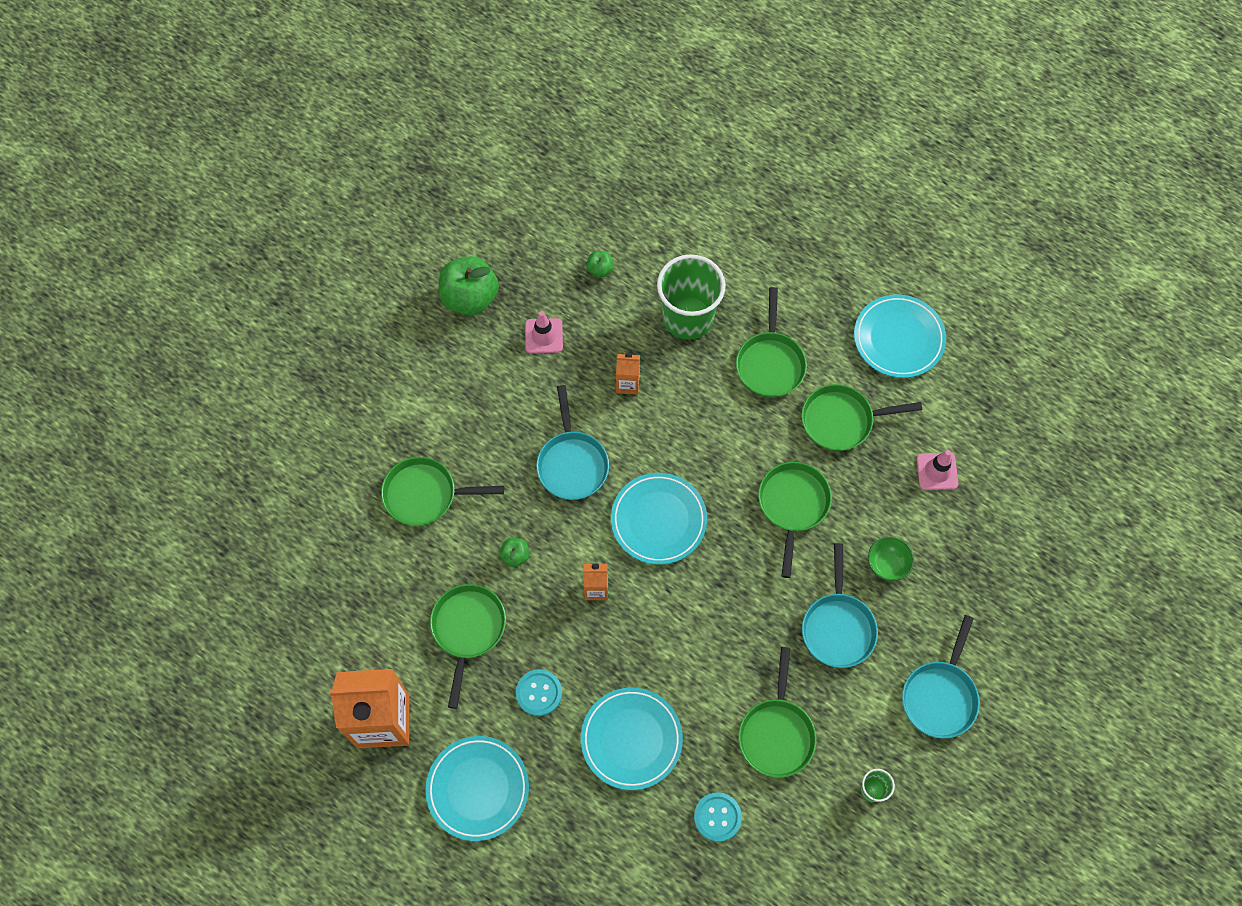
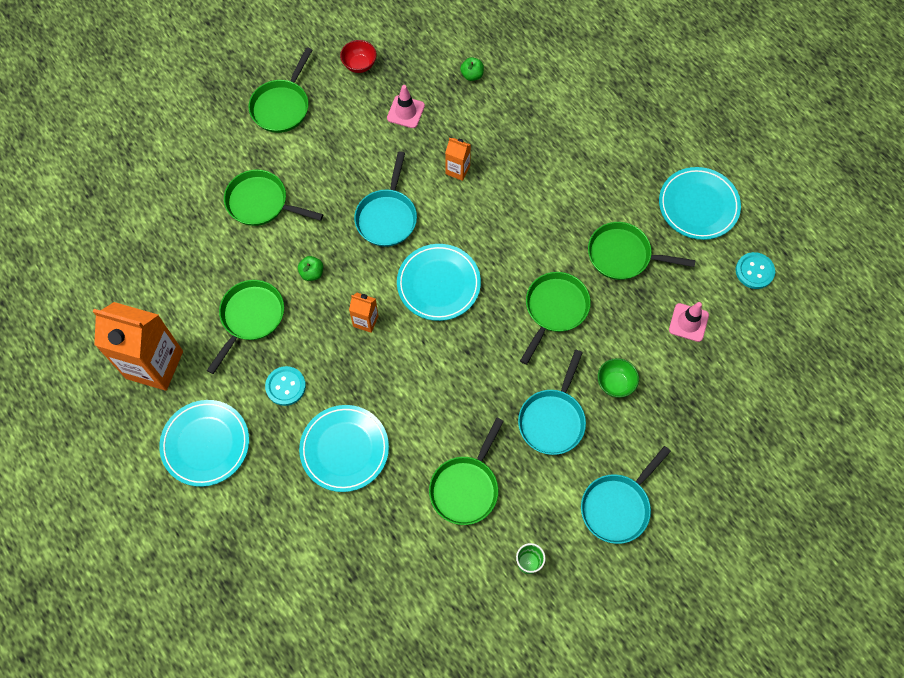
camera: 20 degrees right, 0 degrees up
(470, 298) = (359, 65): green apple -> red bowl
(688, 318) = (528, 134): green cup -> none
(717, 817) = (389, 537): turquoise button -> turquoise button (754, 271)
(770, 363) = (581, 191): green pan -> green pan (282, 106)

